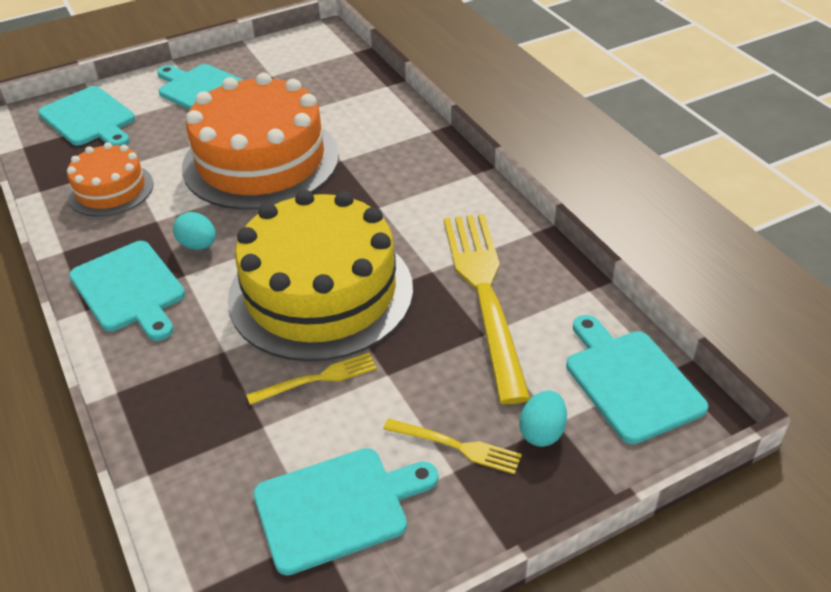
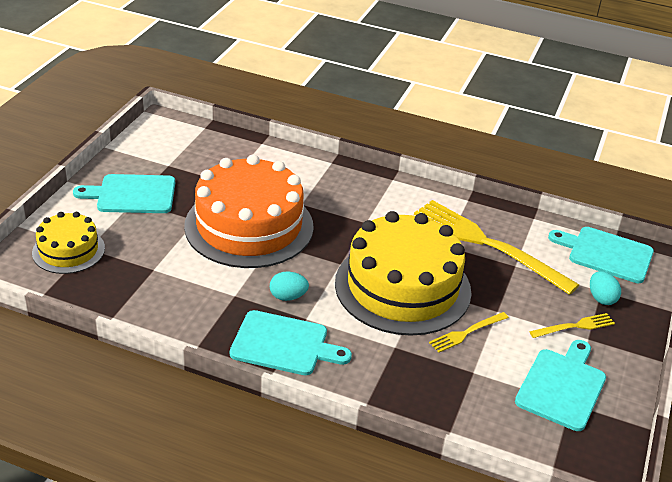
camera: 45 degrees left, 5 degrees down
(89, 118) = (68, 250): turquoise cutting board -> yellow cake
(110, 190) = (169, 291): orange cake -> none
(317, 379) = (466, 333): yellow fork -> yellow fork turned 150 degrees counterclockwise

